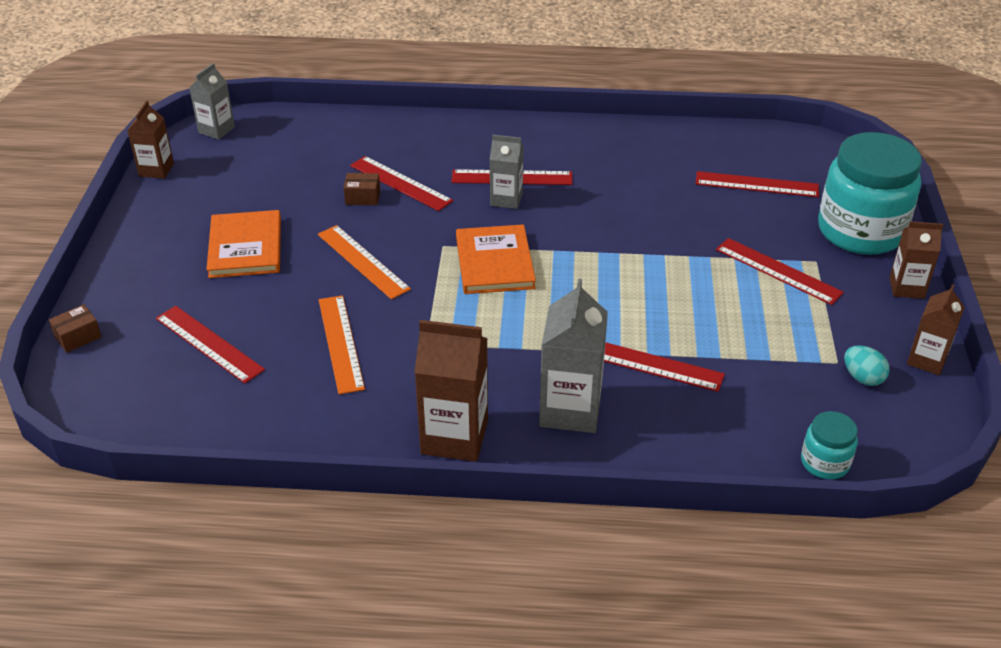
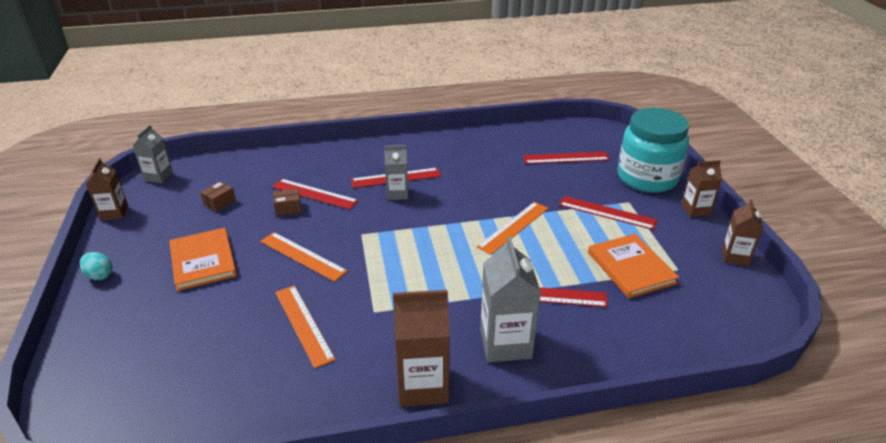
camera: 15 degrees left, 5 degrees down
(78, 337) = (67, 363): brown box -> brown box (219, 202)
(209, 344) = (190, 346): red ruler -> none
(494, 262) = (405, 240): orange book -> orange book (631, 268)
(641, 269) = (513, 227): none -> orange ruler
(825, 462) = (708, 346): turquoise jar -> none
(862, 378) = (700, 277): turquoise egg -> turquoise egg (99, 275)

